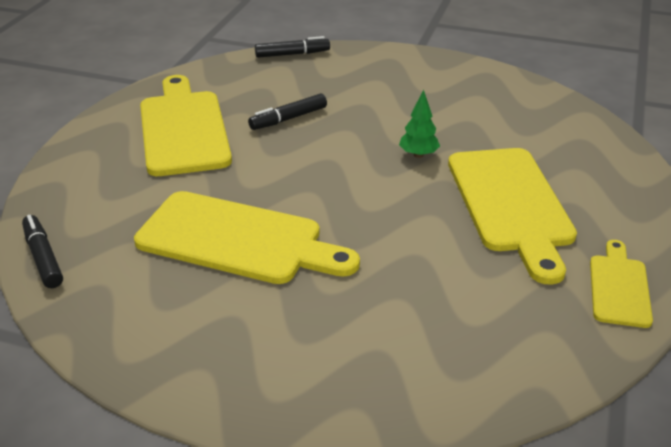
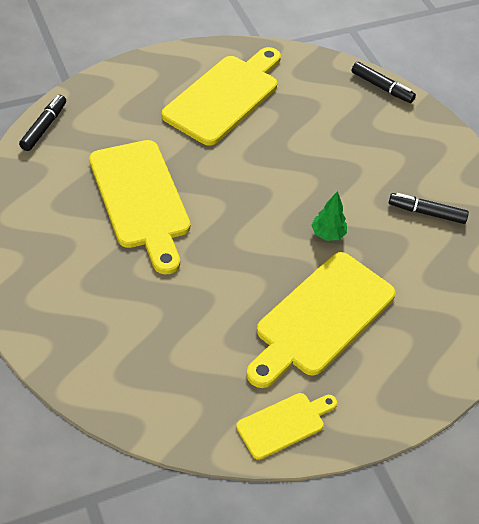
camera: 45 degrees right, 15 degrees up
(288, 119) = (295, 139): black marker -> black marker (426, 213)

